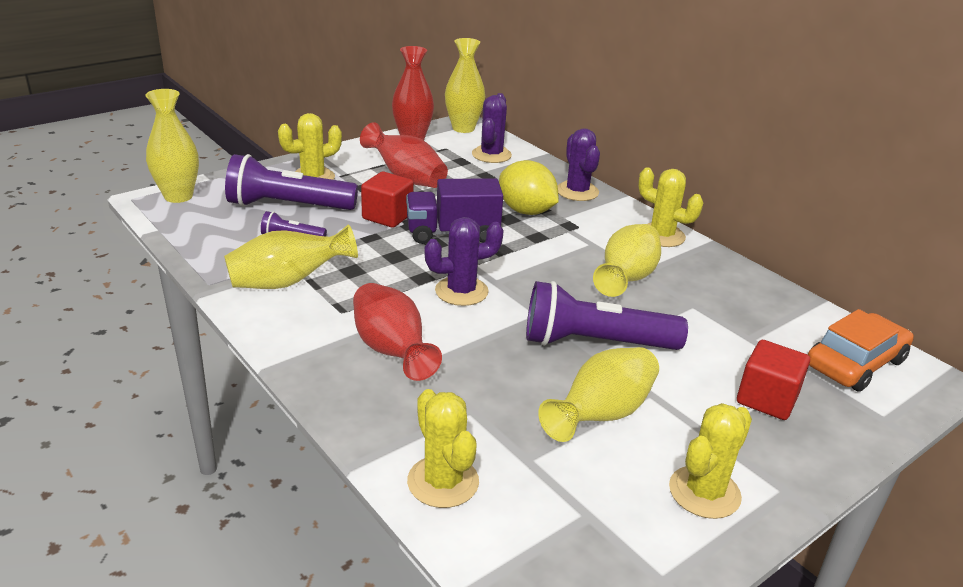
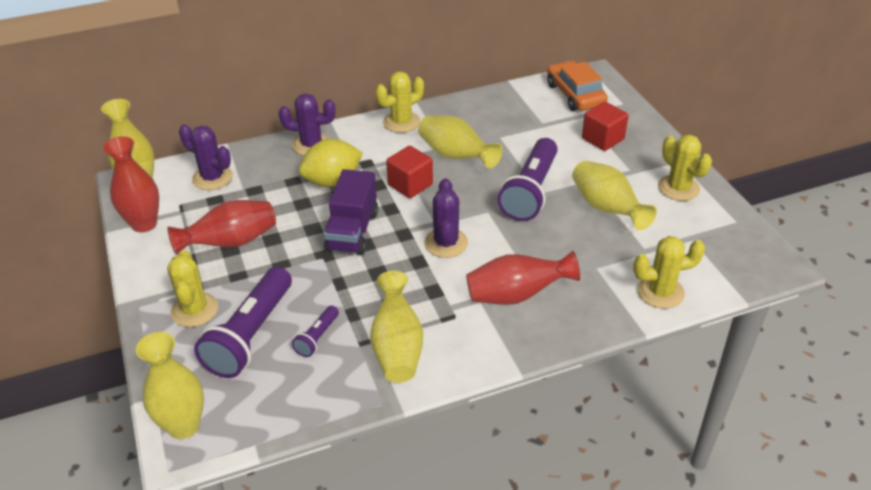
camera: 70 degrees left, 10 degrees up
(387, 216) = (304, 267): red cube -> red cube (410, 185)

